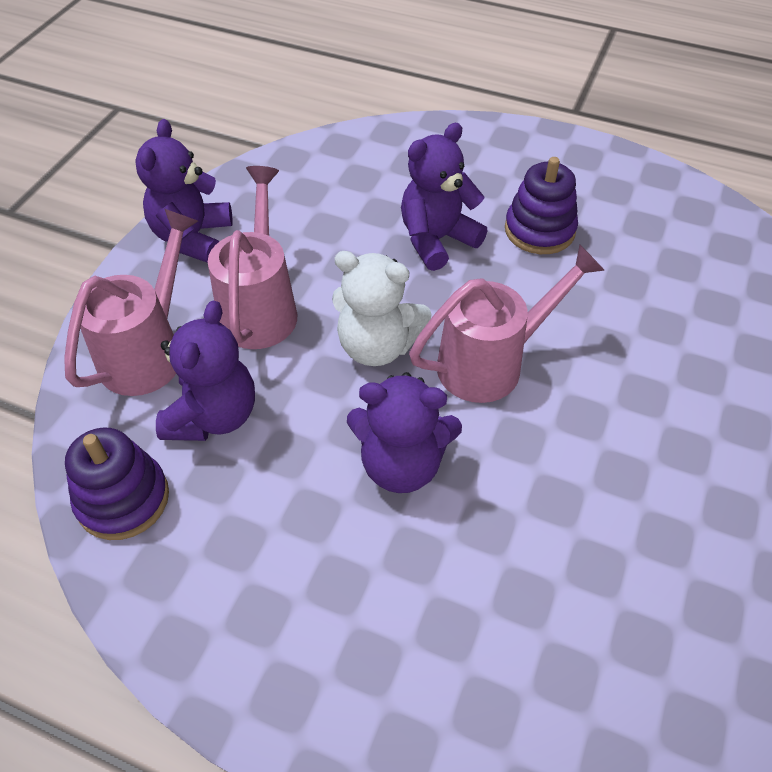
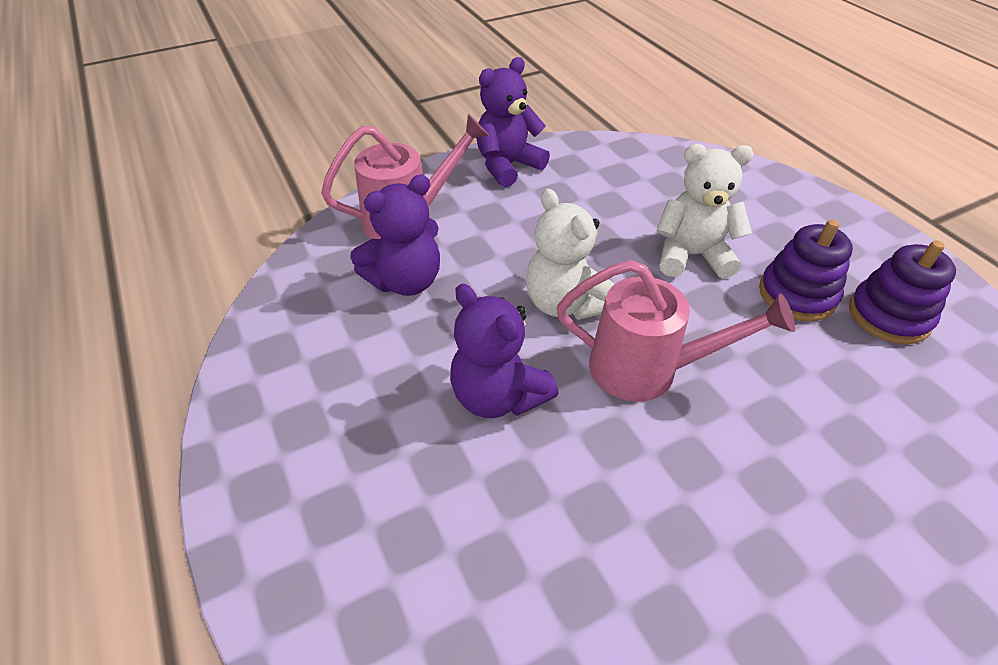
camera: 40 degrees right, 5 degrees down
(123, 499) = (302, 297): purple stacking toy -> purple stacking toy (888, 316)
(260, 307) = (507, 231): pink watering can -> none
(437, 240) = (692, 255): purple teddy bear -> white teddy bear

